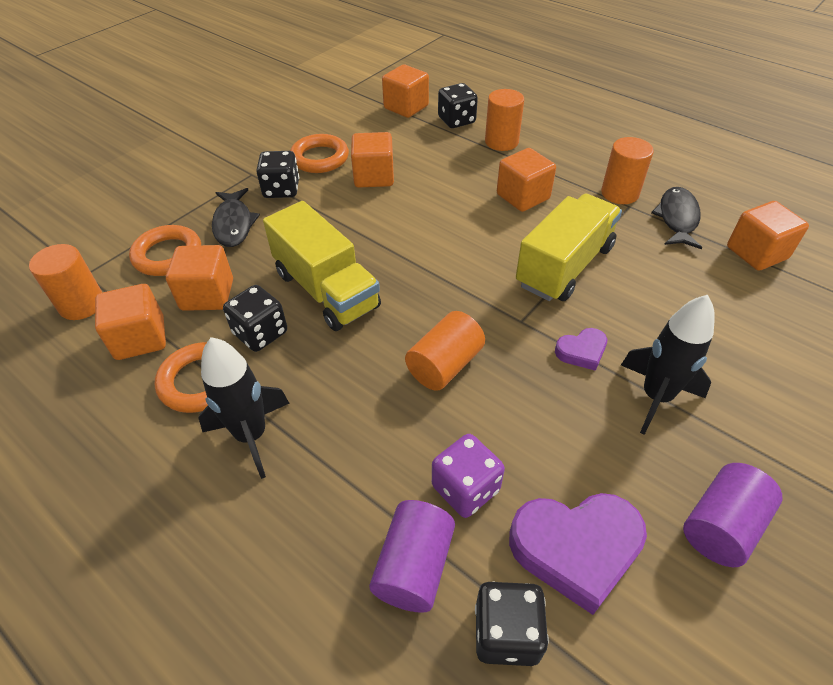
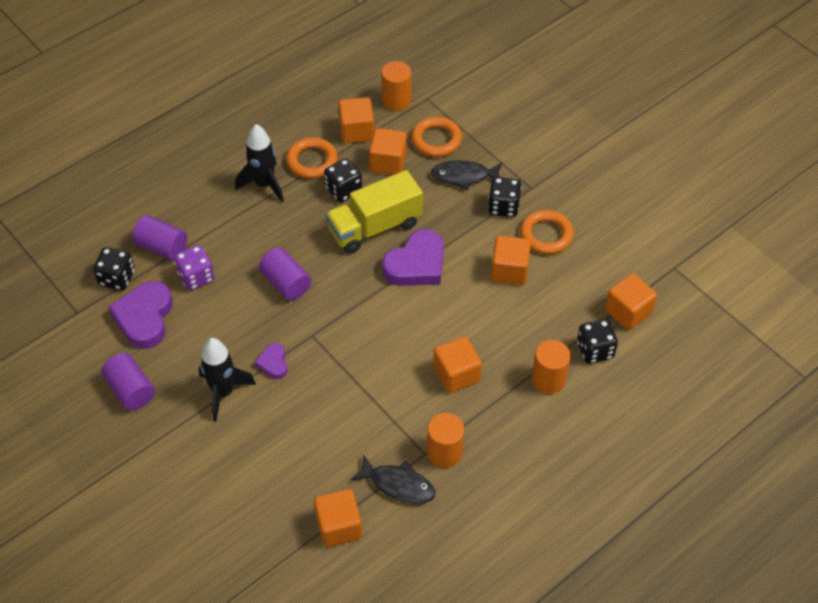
camera: 100 degrees right, 5 degrees up
(380, 245) = (416, 264): none -> purple heart
(444, 365) = (286, 283): orange cylinder -> purple cylinder
(564, 266) = (360, 379): yellow truck -> none

